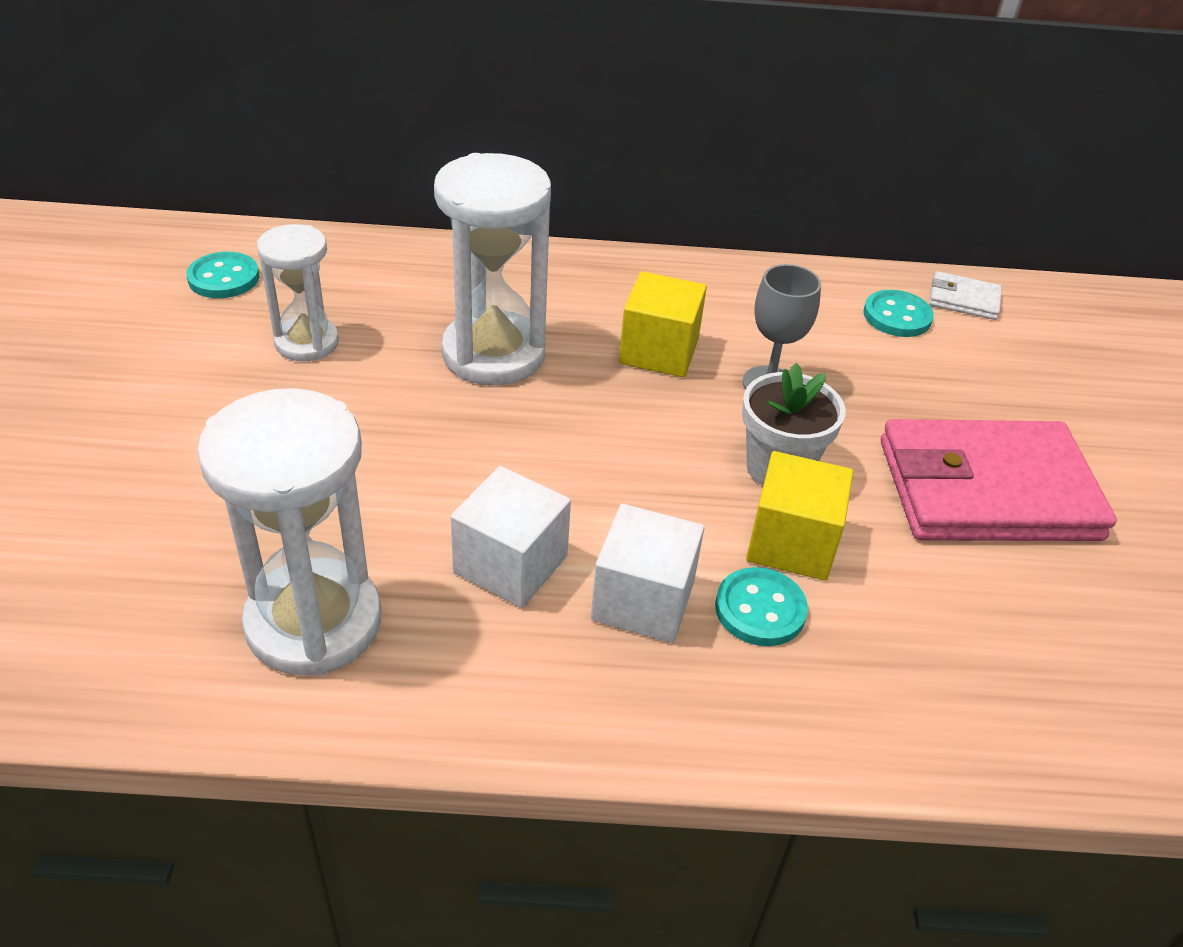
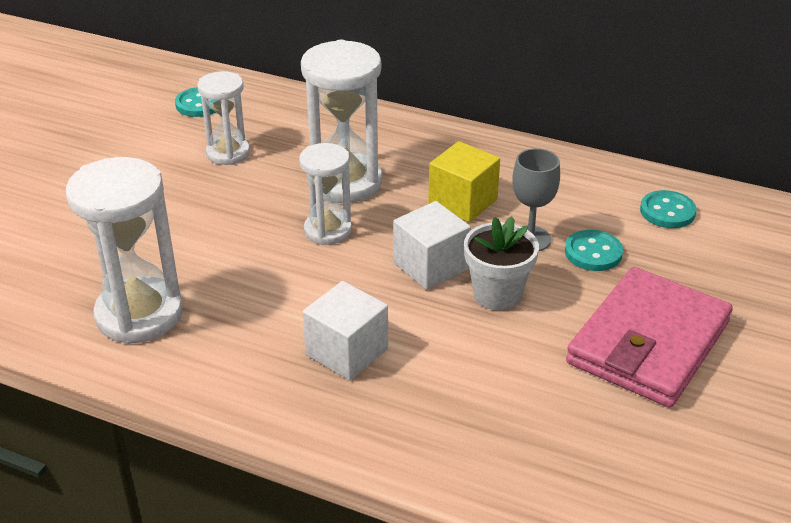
camera: 25 degrees right, 5 degrees down
(510, 564) = (275, 311): white cube -> white cube (430, 266)
(511, 427) = (327, 230): none -> white hourglass
(760, 609) = (422, 376): turquoise button -> turquoise button (593, 253)
(791, 543) = (473, 342): yellow cube -> none
(963, 300) = (734, 210): white wallet -> none
(987, 490) = (648, 343): pink wallet -> pink wallet turned 75 degrees counterclockwise

